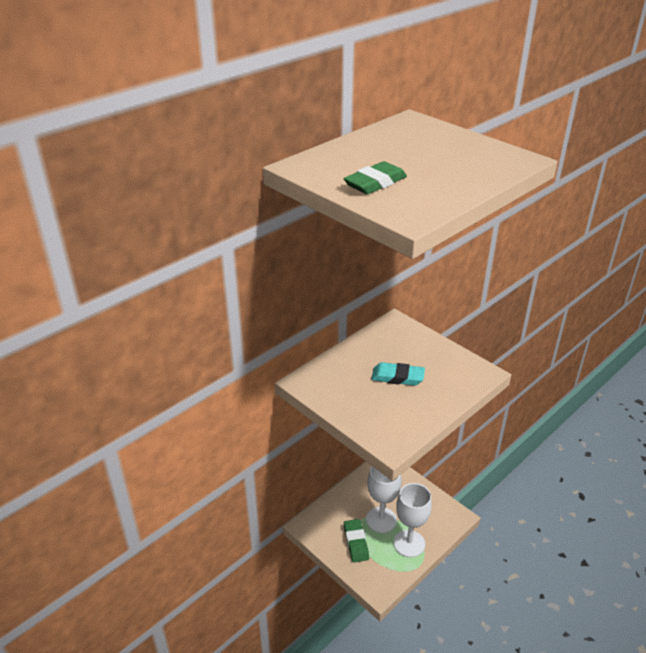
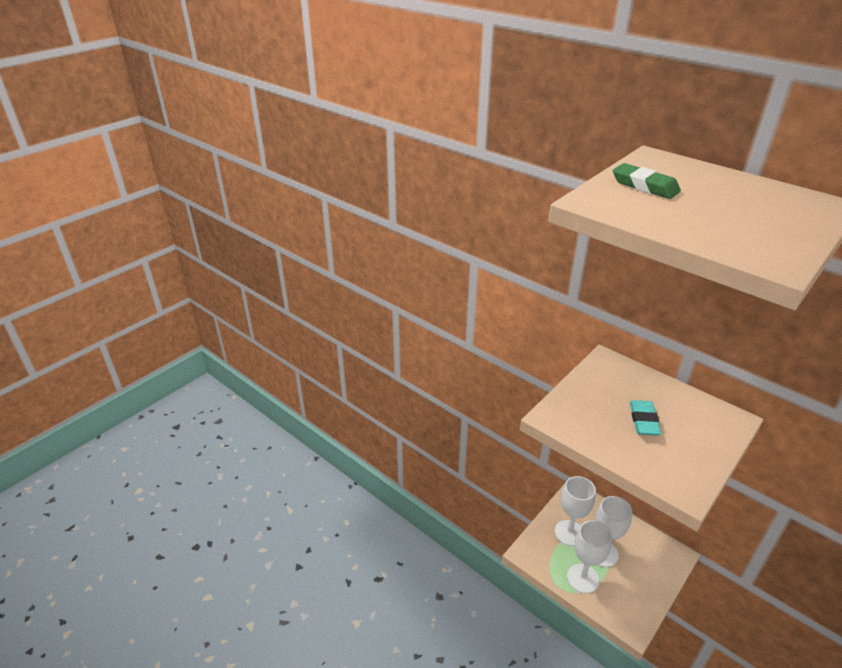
camera: 85 degrees right, 0 degrees up
(356, 542) = (569, 533): green eraser -> white goblet

